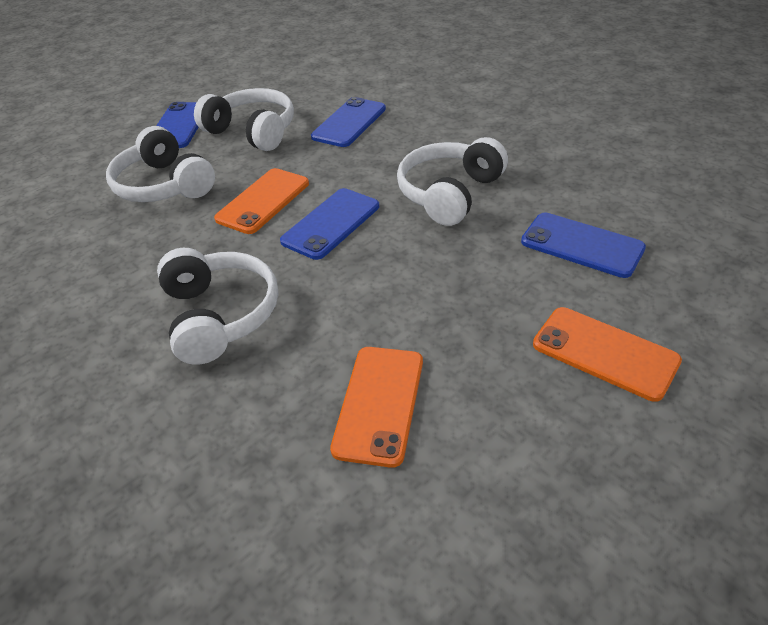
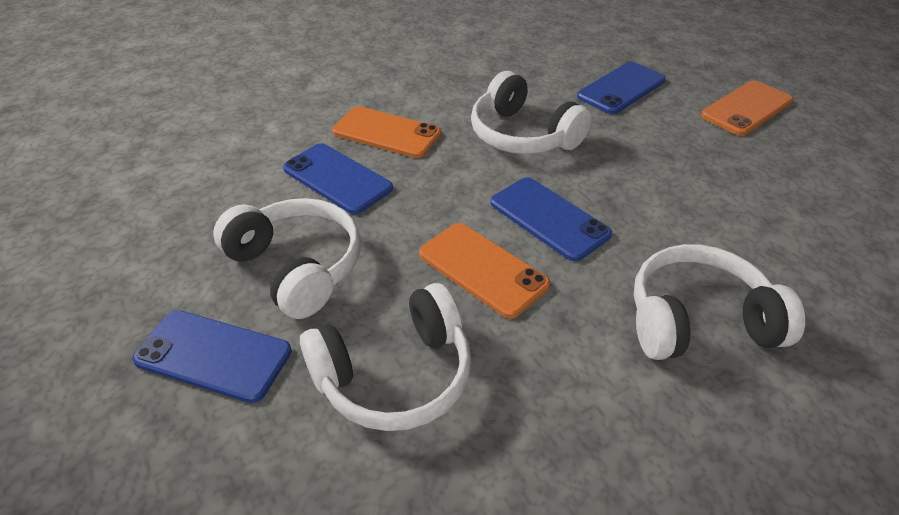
camera: 80 degrees left, 0 degrees up
(253, 131) = (297, 267): white headphones -> white headphones turned 90 degrees clockwise
(379, 404) = (813, 221): orange phone -> orange phone (386, 133)

